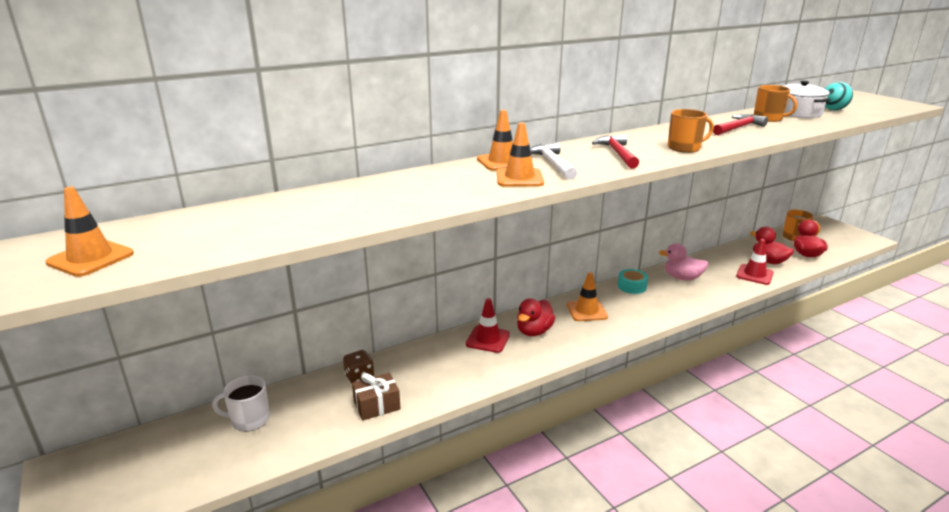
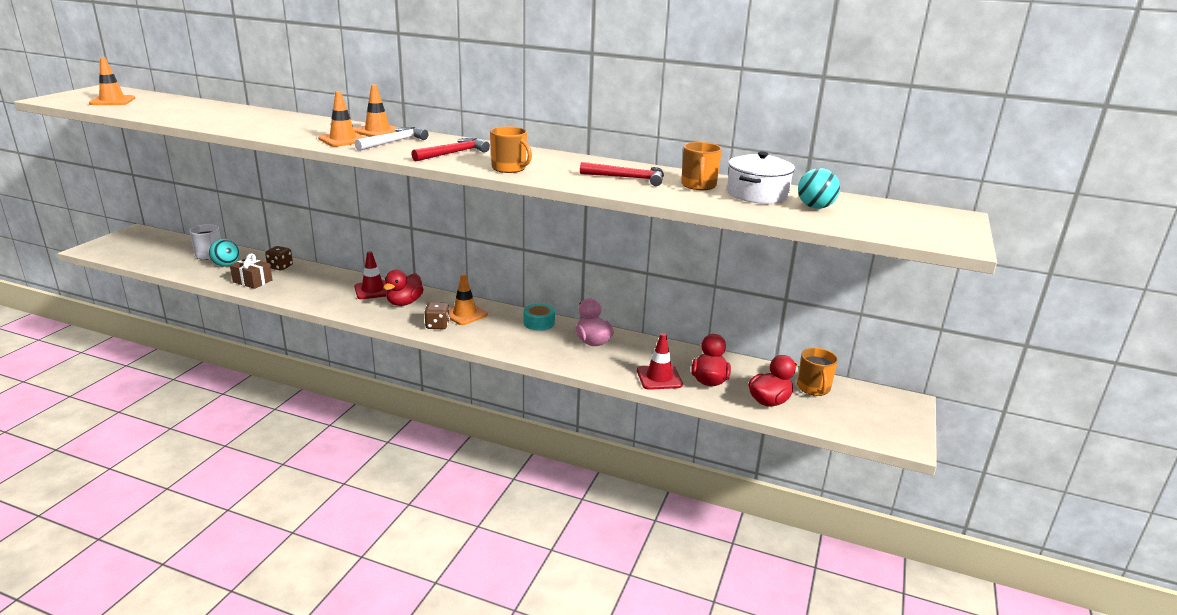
camera: 50 degrees right, 0 degrees up
(303, 413) = (226, 265): none -> turquoise ball
(534, 331) = (404, 303): red duck -> red duck turned 60 degrees counterclockwise
(598, 329) = (437, 325): none -> brown dice

